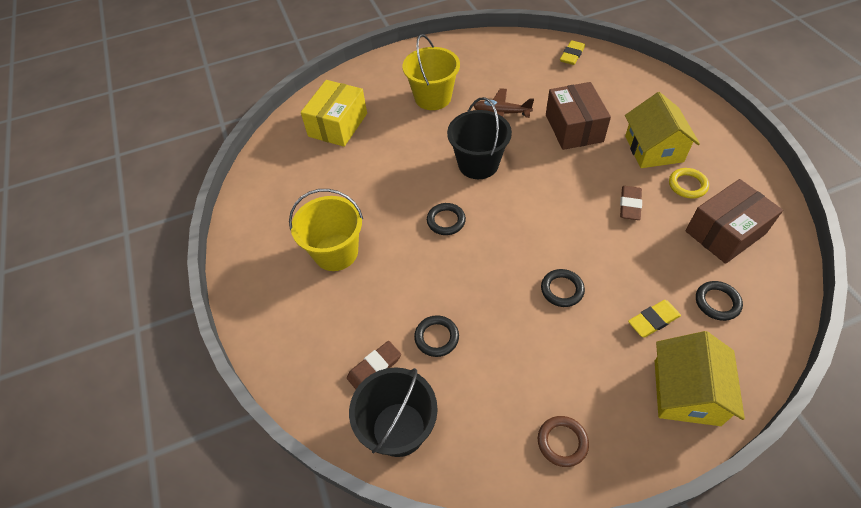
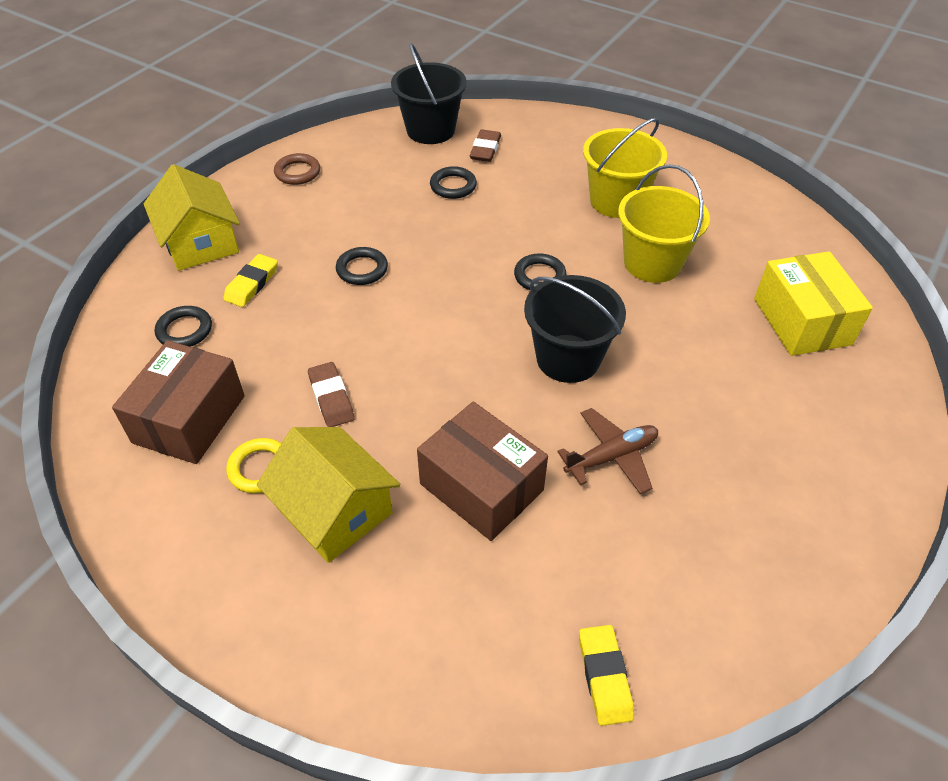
camera: 140 degrees right, 5 degrees down
(433, 97) = (738, 430): yellow bucket -> yellow bucket (652, 263)

